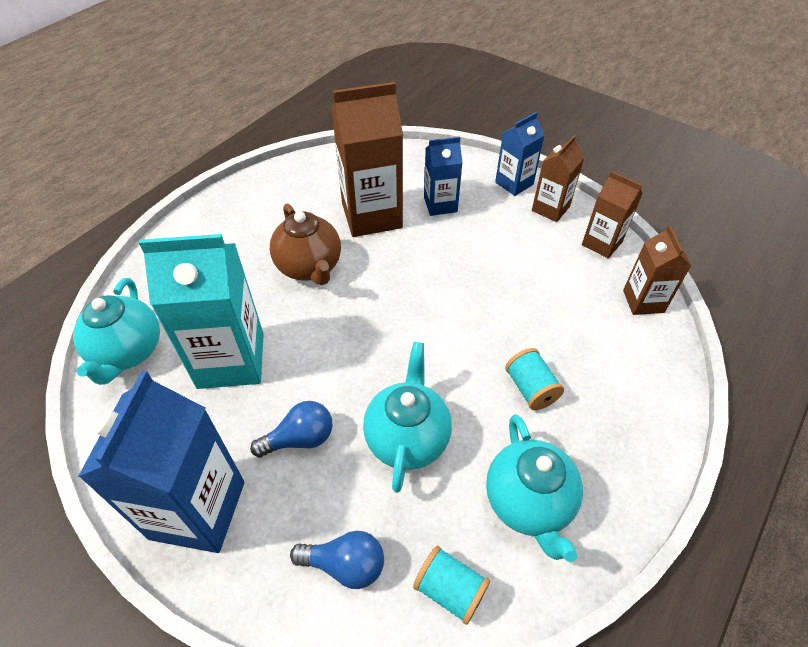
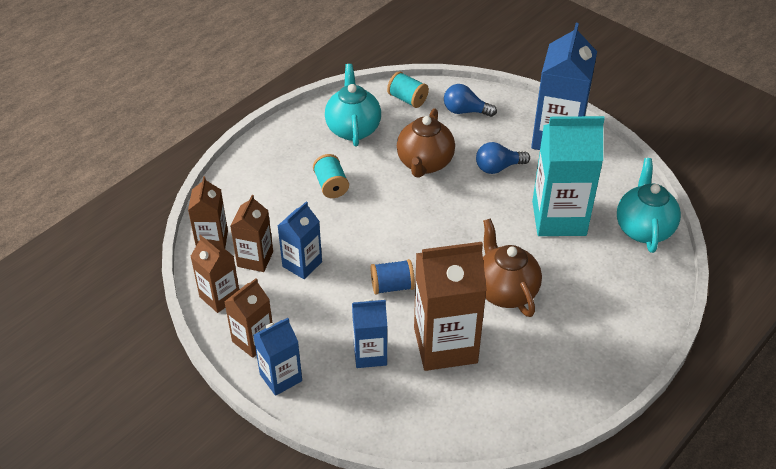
camera: 175 degrees left, 5 degrees down
(407, 438) = (424, 163): turquoise teapot -> brown teapot
(429, 265) = (392, 286): none -> blue spool
(531, 281) = (302, 264): none -> blue carton
(584, 283) = (255, 259): none -> brown carton

